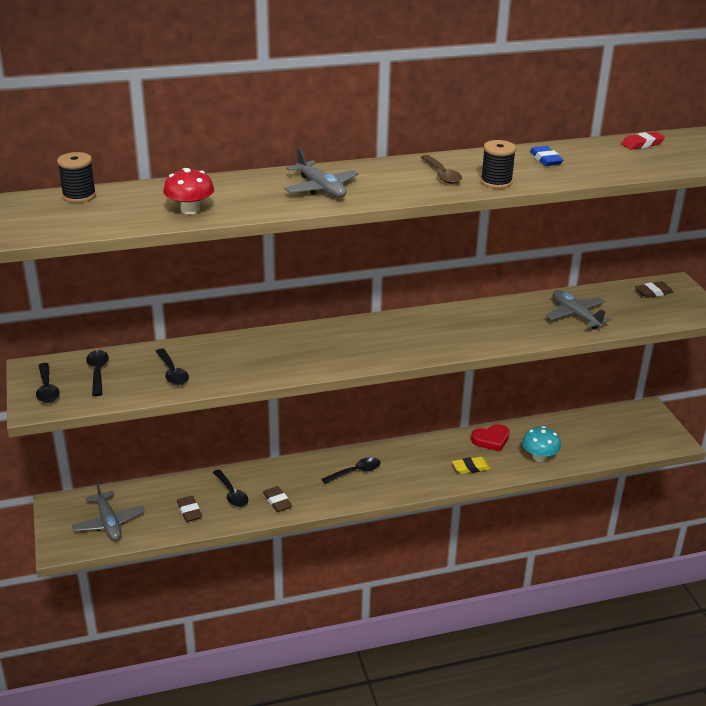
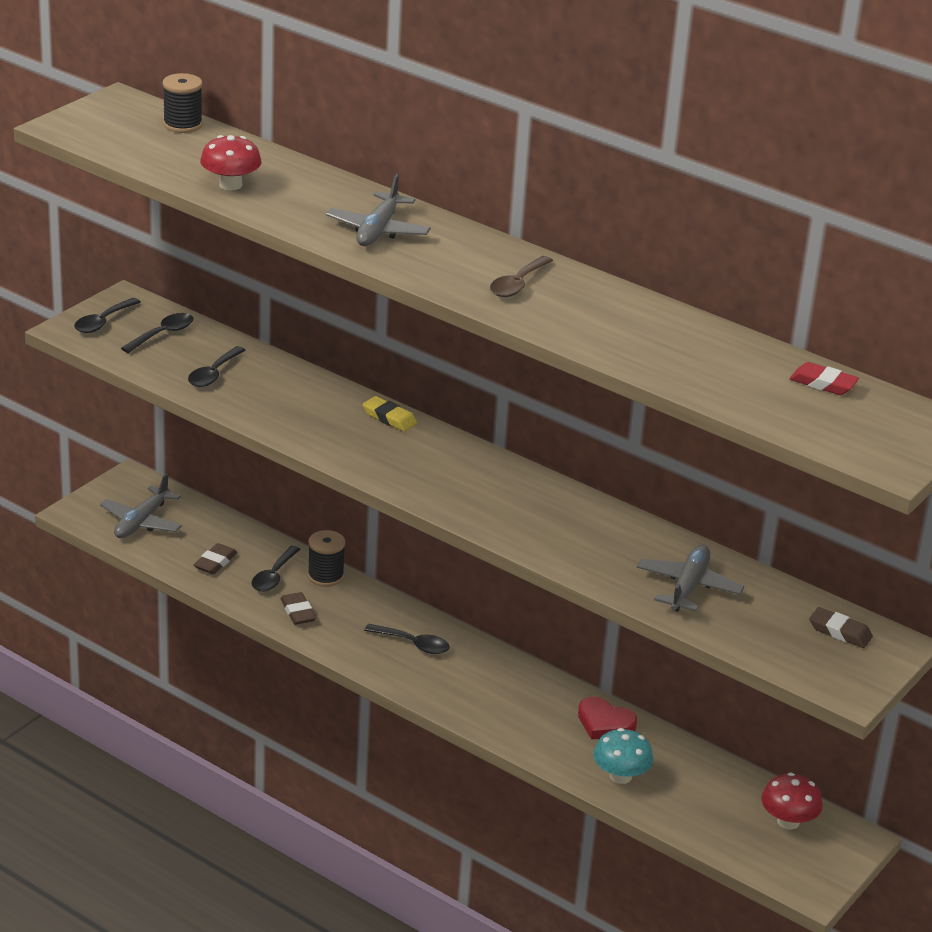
camera: 50 degrees right, 0 degrees up
(277, 501) = (298, 612): brown eraser -> brown eraser turned 45 degrees counterclockwise
(471, 468) = (529, 728): yellow eraser -> yellow eraser (389, 418)
(496, 182) = (548, 321): black spool -> black spool (325, 576)
(545, 159) = (664, 333): blue eraser -> none
(620, 422) = (788, 821): none -> red mushroom

